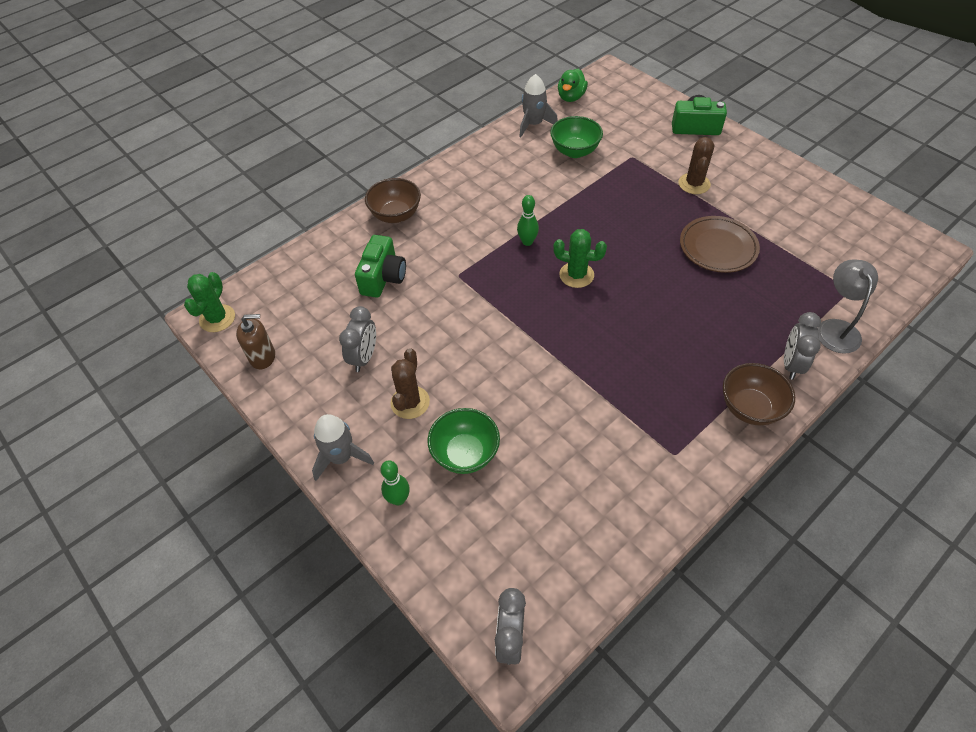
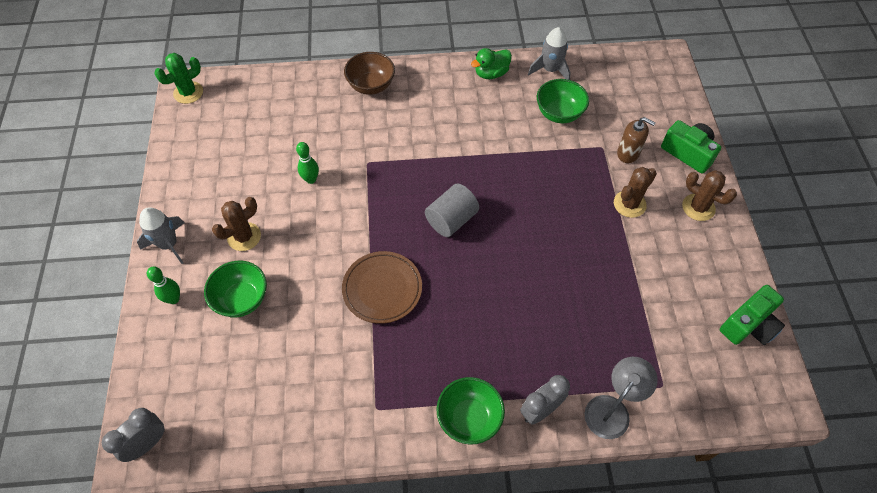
camera: 35 degrees right, 5 degrees up
(262, 357) = (189, 139): brown soap dispenser -> brown soap dispenser (628, 153)
(364, 357) = (247, 183): grey clock -> none
(383, 278) = (315, 131): green camera -> green camera (749, 325)
(527, 242) = (443, 168): green bowling pin -> green bowling pin (311, 179)
(571, 97) = (607, 62): green duck -> green duck (491, 73)
(576, 275) = (451, 220): green cactus -> grey cylinder
(718, 247) = (588, 272): brown plate -> brown plate (382, 289)
(741, 158) = (698, 207): none -> brown cactus
(750, 408) = (469, 418): brown bowl -> green bowl

